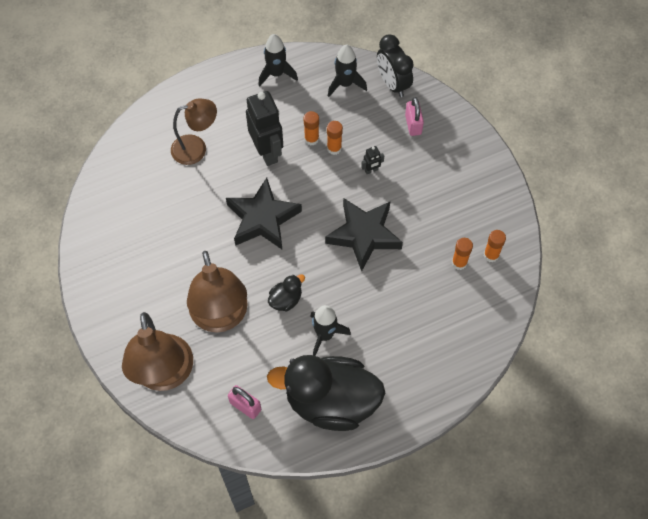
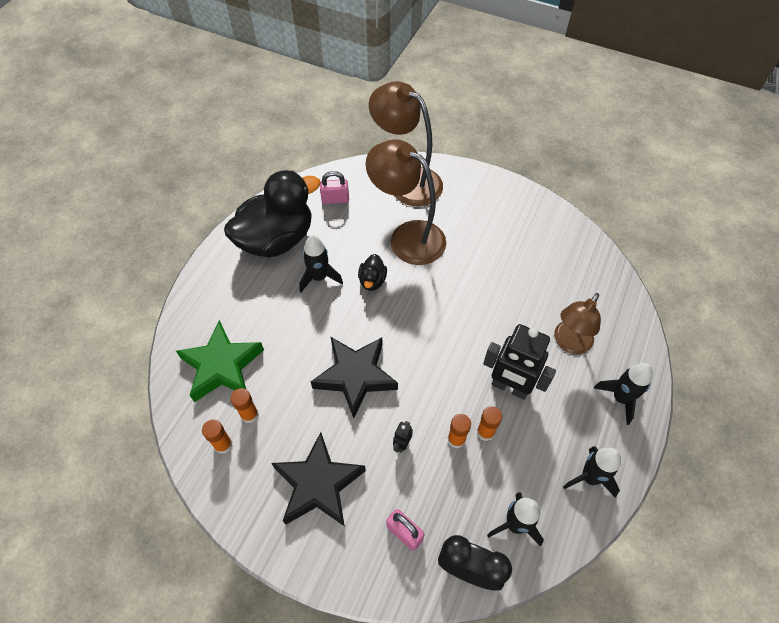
camera: 140 degrees right, 5 degrees down
(206, 96) = (620, 398): none -> black rocket
(262, 219) = (452, 326): black star -> black star (318, 484)
(455, 315) = (222, 366): none -> green star

